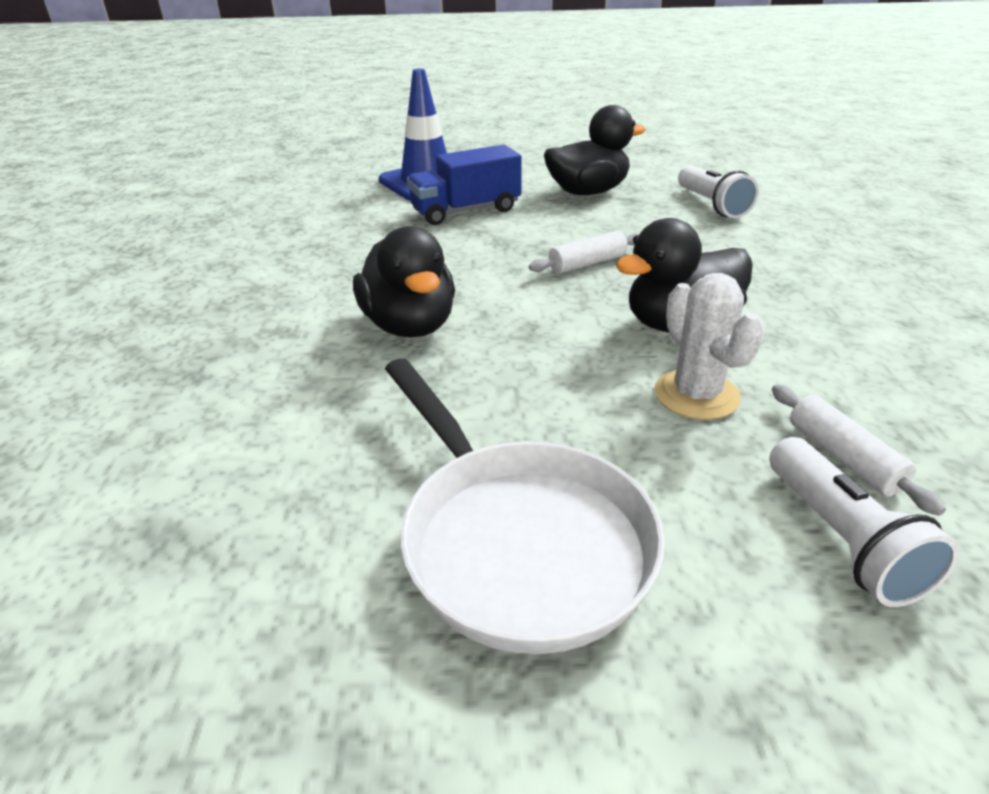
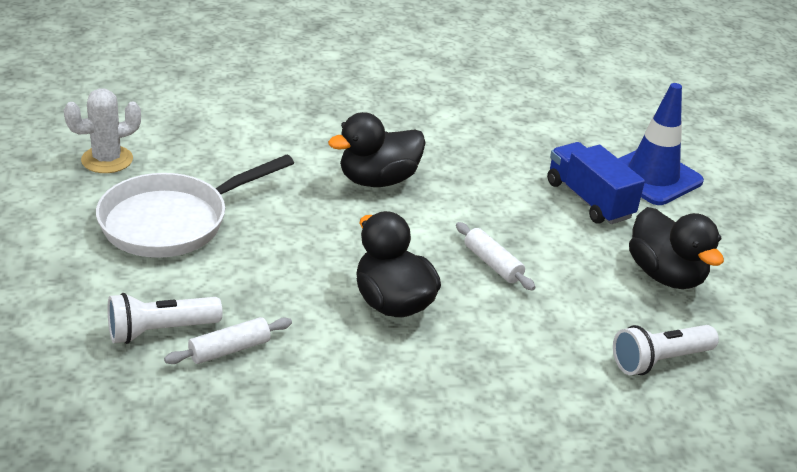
camera: 80 degrees right, 0 degrees up
(696, 395) = (298, 298): white cactus -> white cactus (107, 160)

